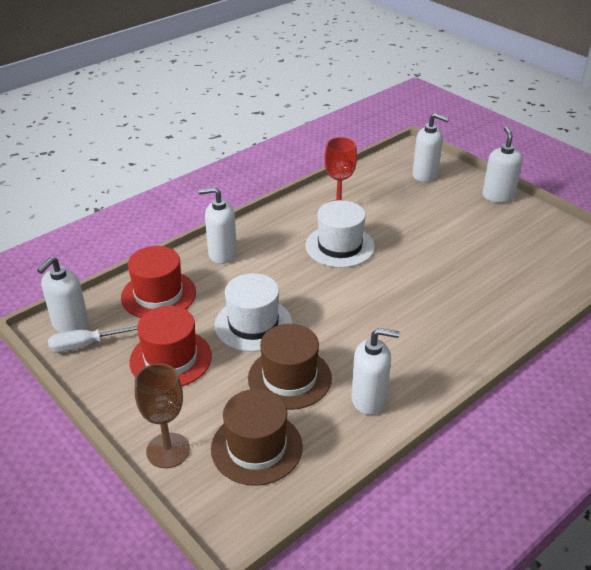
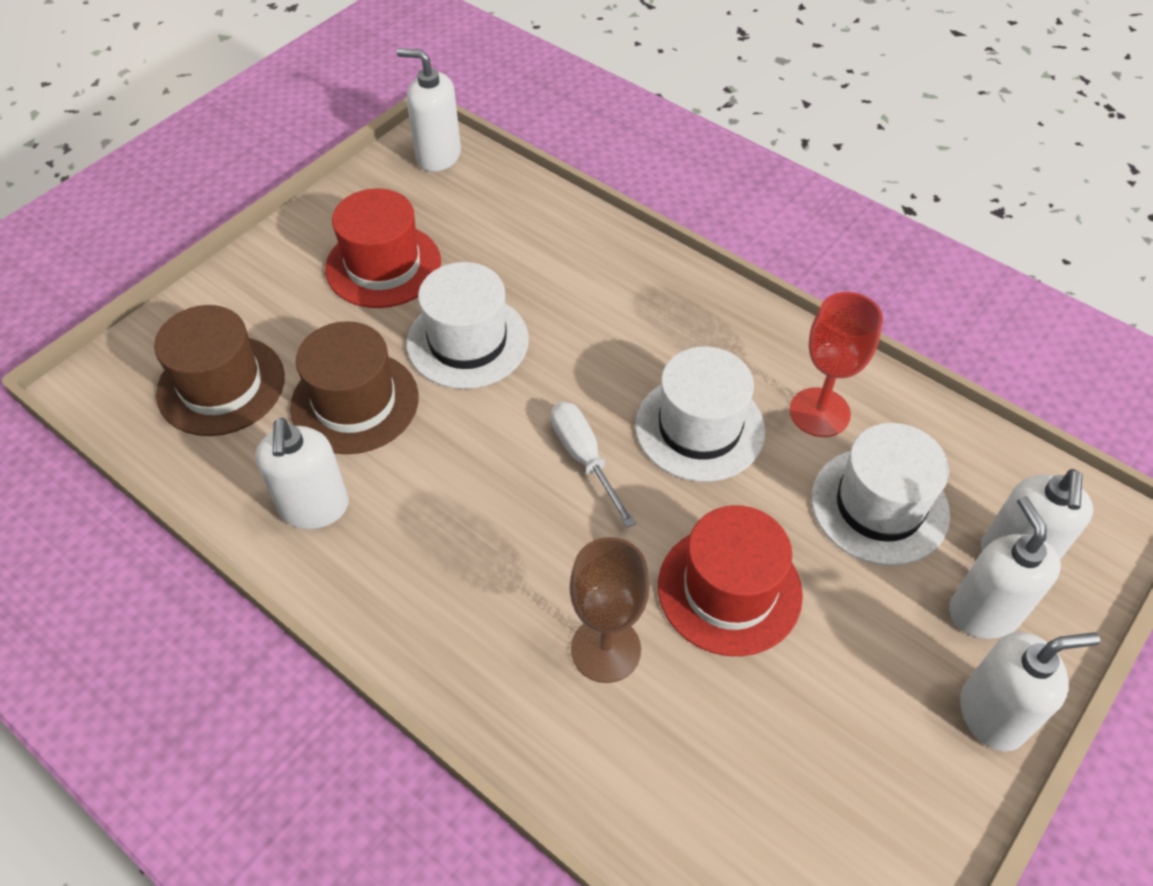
camera: 80 degrees right, 15 degrees up
(86, 345) = (401, 180): white screwdriver -> white screwdriver (584, 458)
(158, 295) = (515, 224): red hat -> red hat (729, 589)
(168, 450) = (218, 298): brown goblet -> brown goblet (606, 649)
(222, 254) = (632, 274): white soap dispenser -> white soap dispenser (983, 612)
(395, 202) = (879, 506): none -> white hat

